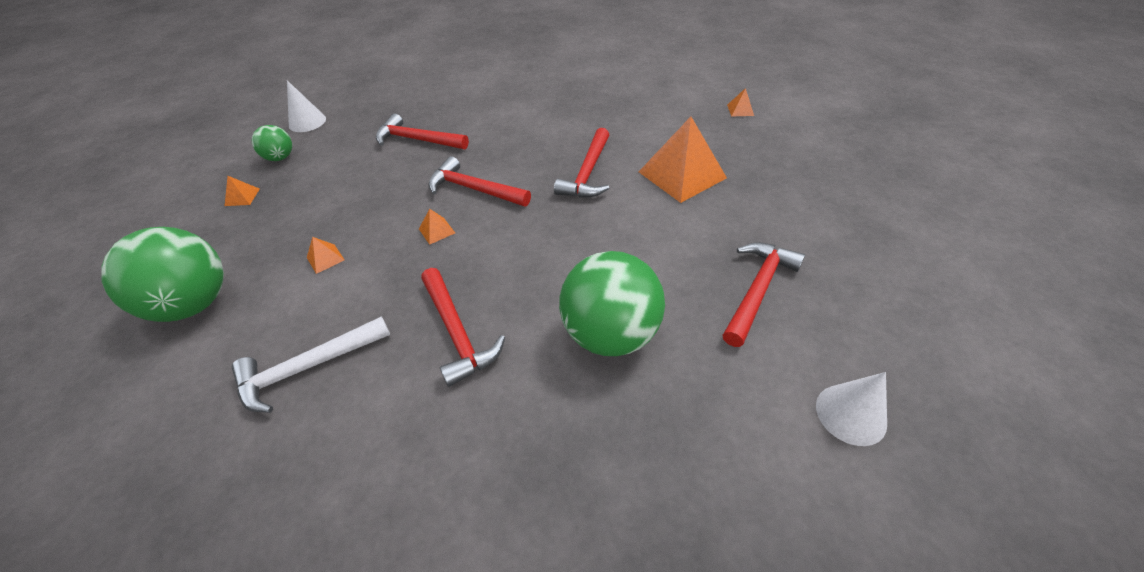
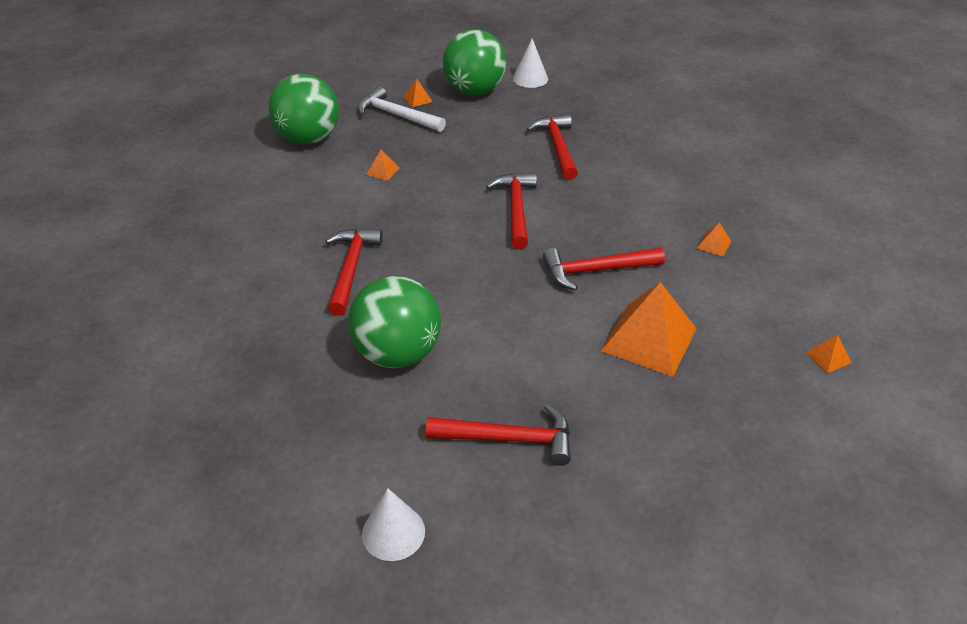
camera: 60 degrees right, 5 degrees down
(280, 158) = (474, 91): green ball -> green ball, size x1.95
(307, 367) = (285, 214): white hammer -> white hammer (397, 115)
(437, 231) = (449, 211): orange pyramid -> orange pyramid (713, 244)
(457, 333) = (351, 268): red hammer -> red hammer turned 150 degrees clockwise

